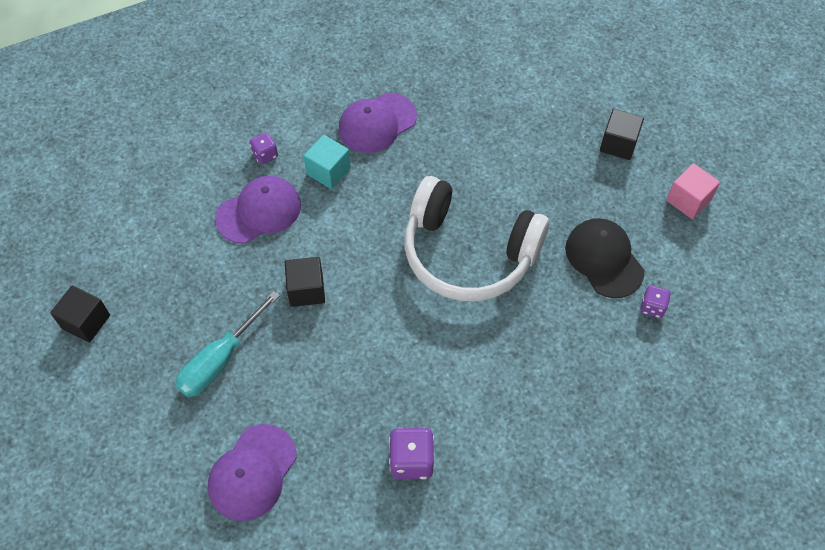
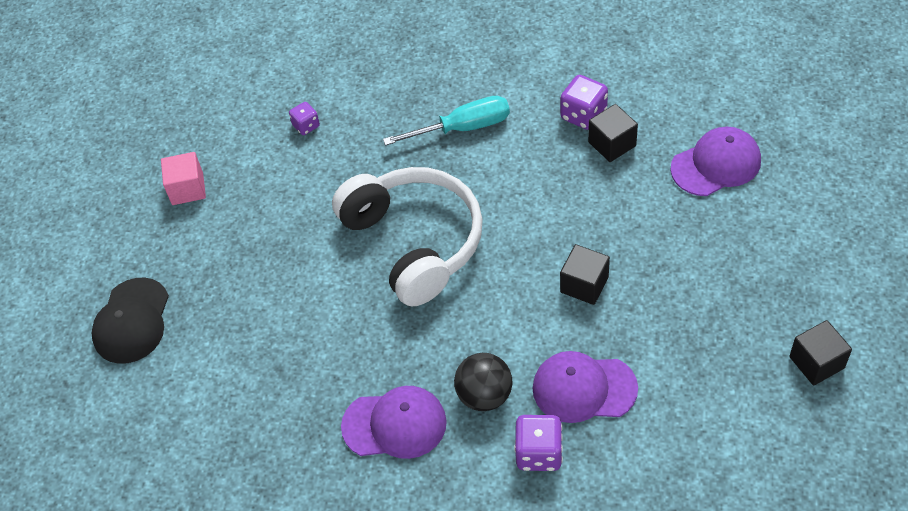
camera: 140 degrees left, 5 degrees down
(220, 360) = (699, 262): turquoise screwdriver -> turquoise screwdriver (463, 128)
(265, 155) = (539, 453): purple dice -> purple dice, size x1.64
(328, 171) = (484, 395): turquoise cube -> black ball
(604, 259) = (306, 179): black cap -> black cap (132, 321)
(618, 144) = (189, 270): black cube -> black cube (612, 144)

